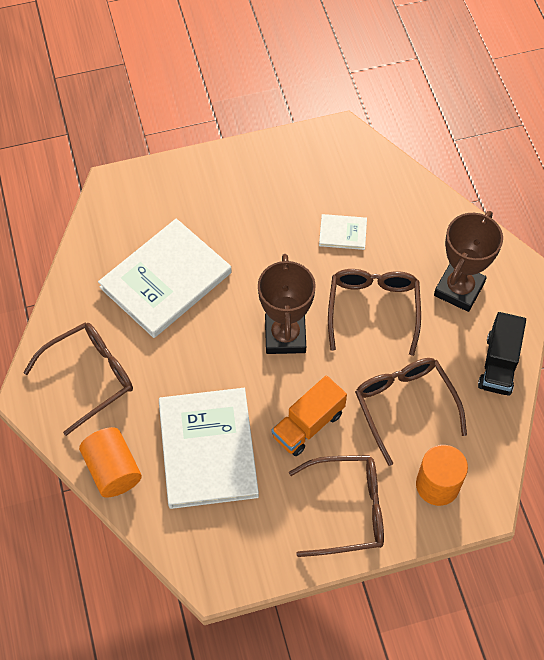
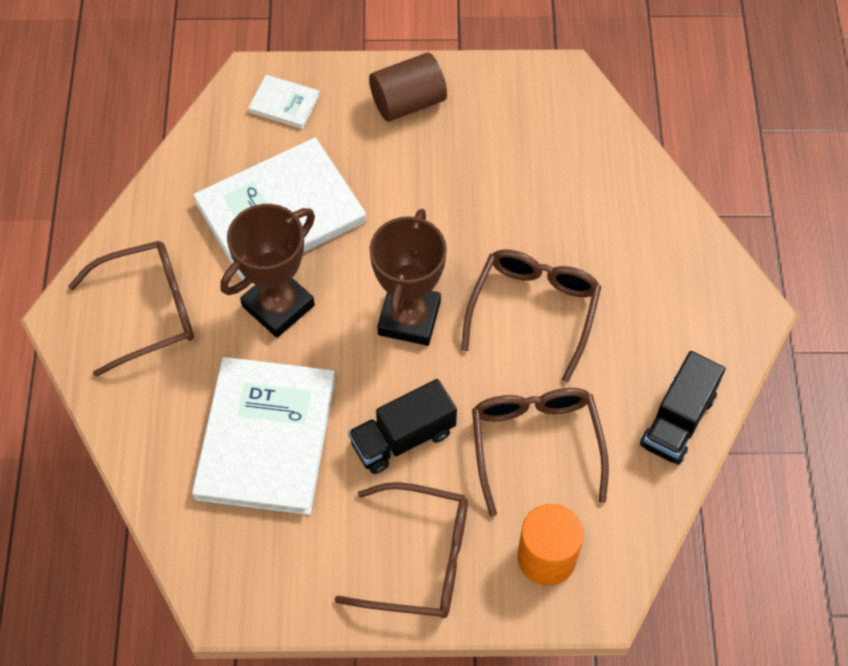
camera: 15 degrees right, 0 degrees up
(113, 470) = (140, 434): orange cylinder -> none
(234, 177) = (408, 102): none -> brown cylinder
(308, 425) = (403, 438): orange truck -> black truck
(343, 233) = (525, 204): white book -> white book (284, 103)
(459, 289) = (655, 311): brown trophy -> brown trophy (278, 306)

